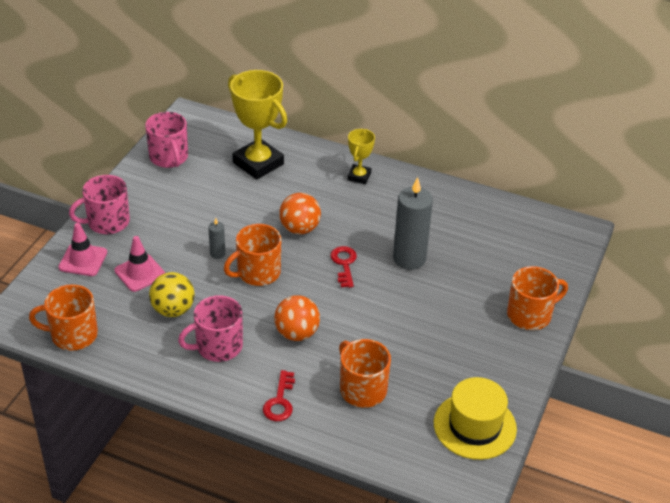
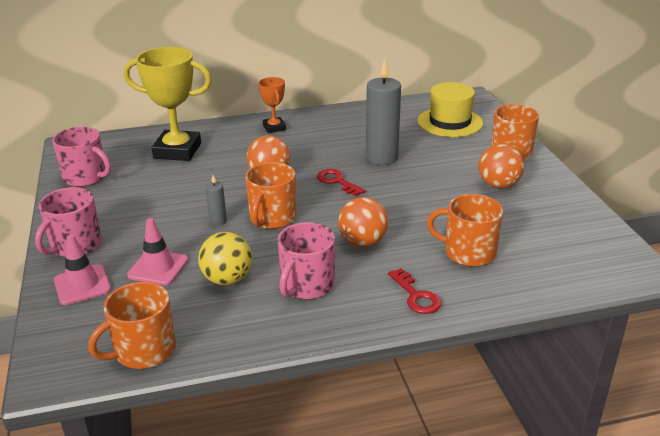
camera: 35 degrees left, 10 degrees down
(359, 176) = (274, 127): yellow trophy -> orange trophy
(470, 342) = (498, 185): none -> orange ball
(474, 426) = (580, 232): yellow hat -> yellow hat (450, 122)

